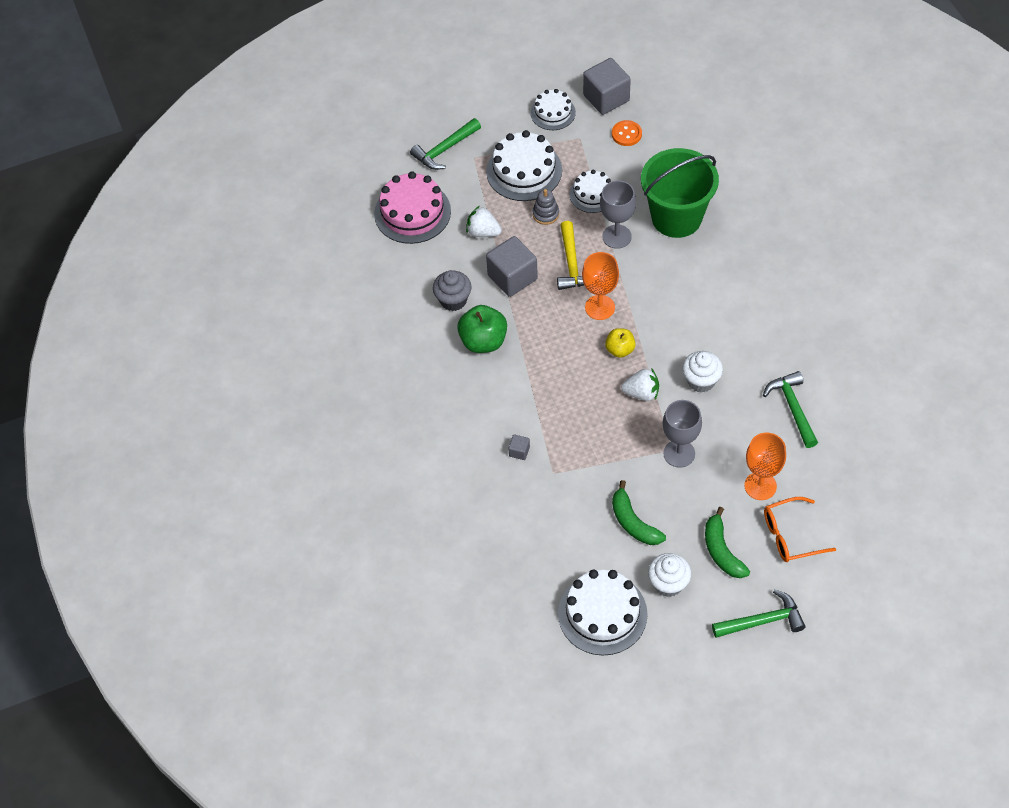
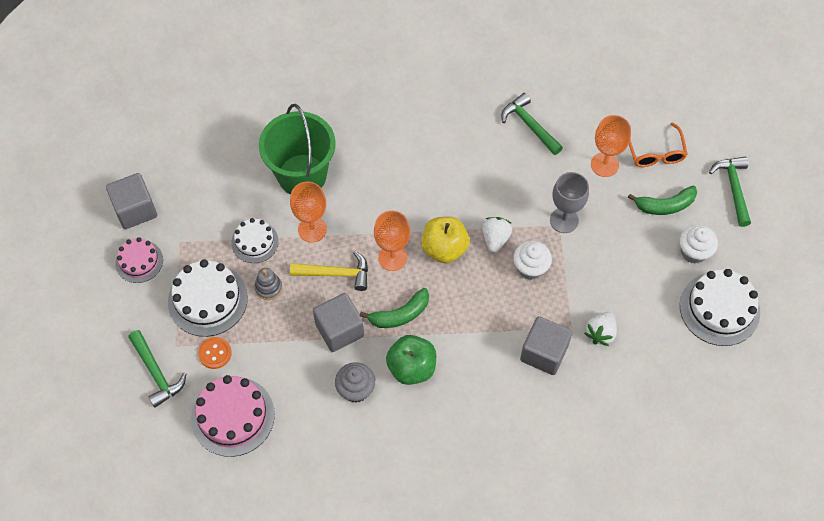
camera: 85 degrees left, 5 degrees up
(483, 232) = (276, 349): white strawberry -> white strawberry (600, 333)
(519, 451) = (544, 353): grey cube -> grey cube, size x2.28
(553, 113) = (139, 261): white cake -> pink cake
(616, 236) = (312, 229): grey goblet -> orange goblet
(620, 350) = (444, 249): yellow apple -> yellow apple, size x1.65
(626, 134) = (188, 200): orange button -> orange button (215, 353)
(633, 522) = (630, 269): green banana -> green banana (400, 314)
(701, 381) = (490, 189): white cupcake -> white cupcake (530, 268)
(793, 408) = (529, 125): green hammer -> green hammer turned 60 degrees clockwise

